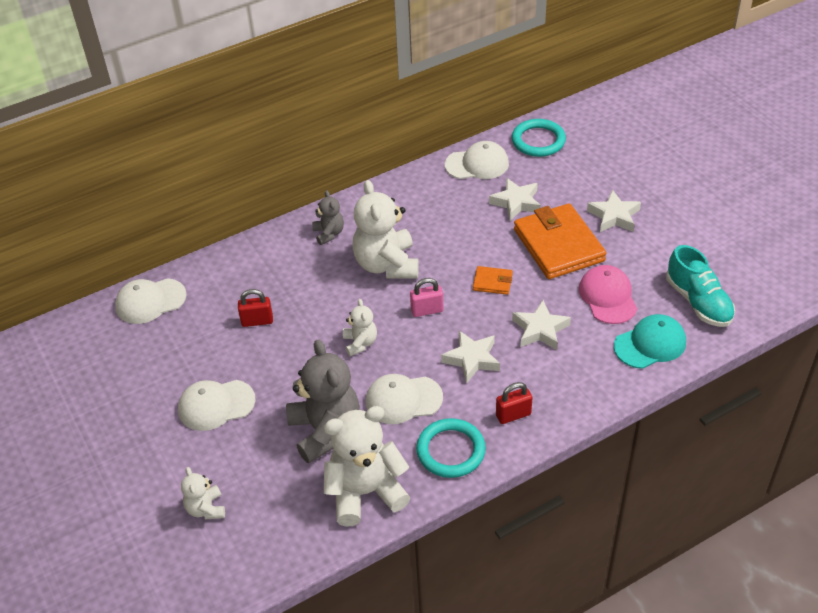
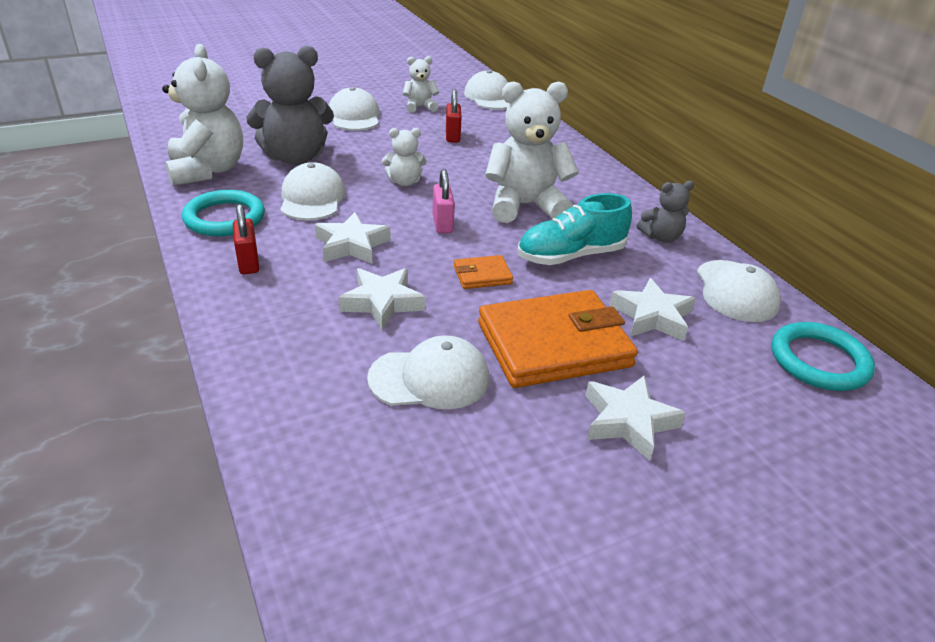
camera: 90 degrees right, 10 degrees down
(206, 509) = (244, 109): white teddy bear -> white teddy bear (420, 107)
(329, 233) = (580, 177): grey teddy bear -> grey teddy bear (661, 237)
(492, 282) = (482, 275): orange wallet -> orange wallet turned 60 degrees clockwise
(608, 297) = (430, 378): pink cap -> white cap
(650, 344) = (312, 407): turquoise cap -> none
(698, 302) = (388, 495): turquoise shoe -> turquoise shoe (570, 256)

